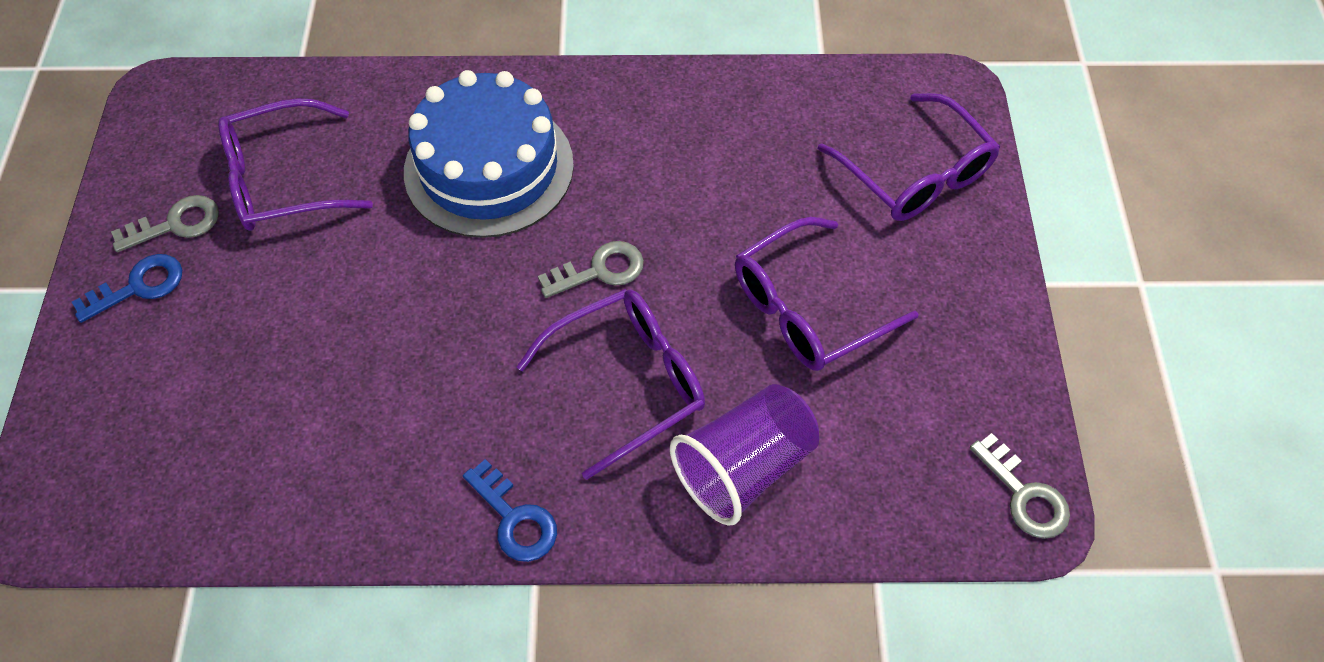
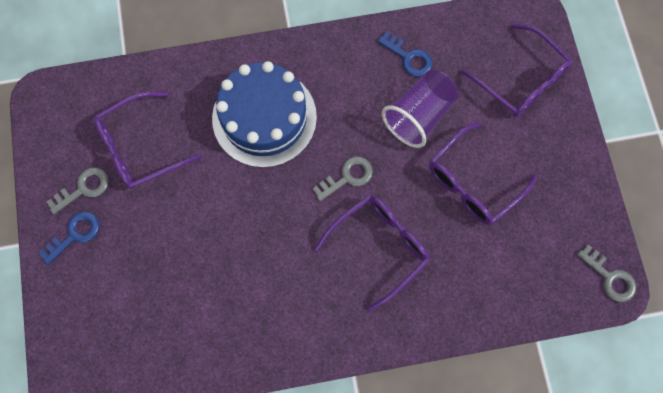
camera: 10 degrees left, 15 degrees up
(515, 518) = (334, 341): blue key -> blue key (408, 57)
(744, 467) = (455, 288): purple cup -> purple cup (418, 116)

